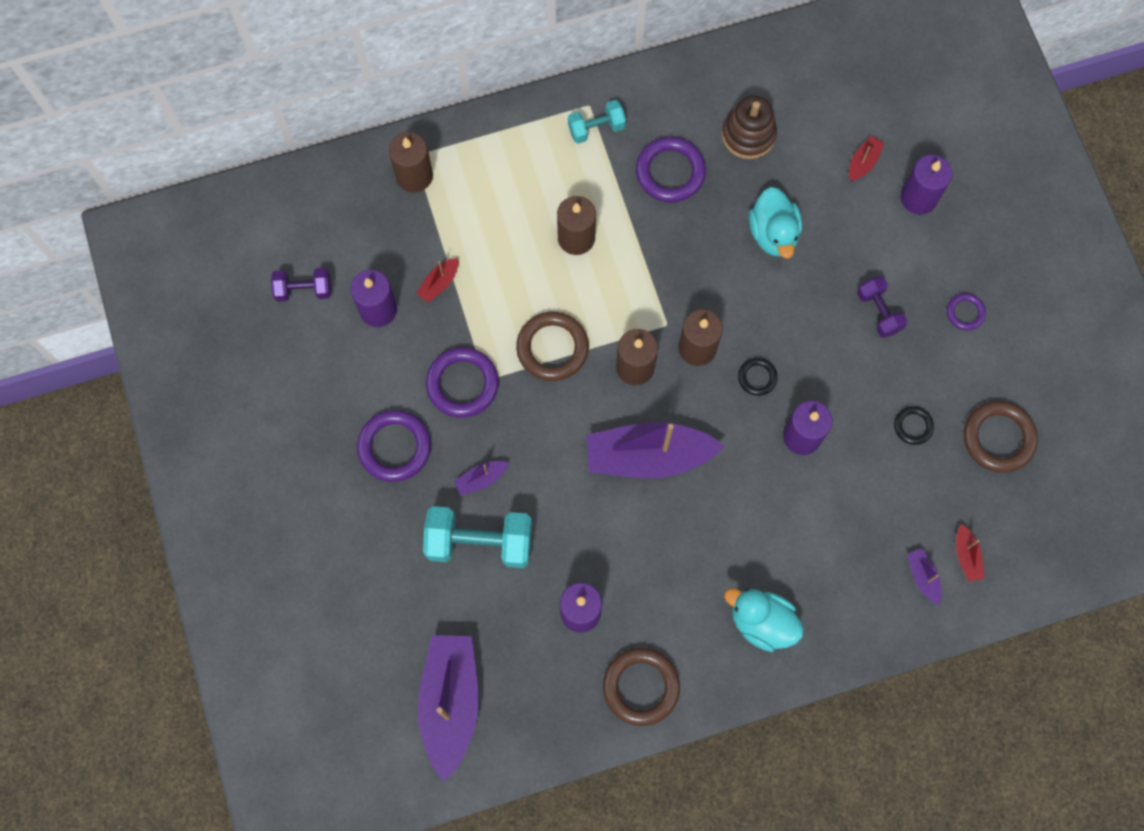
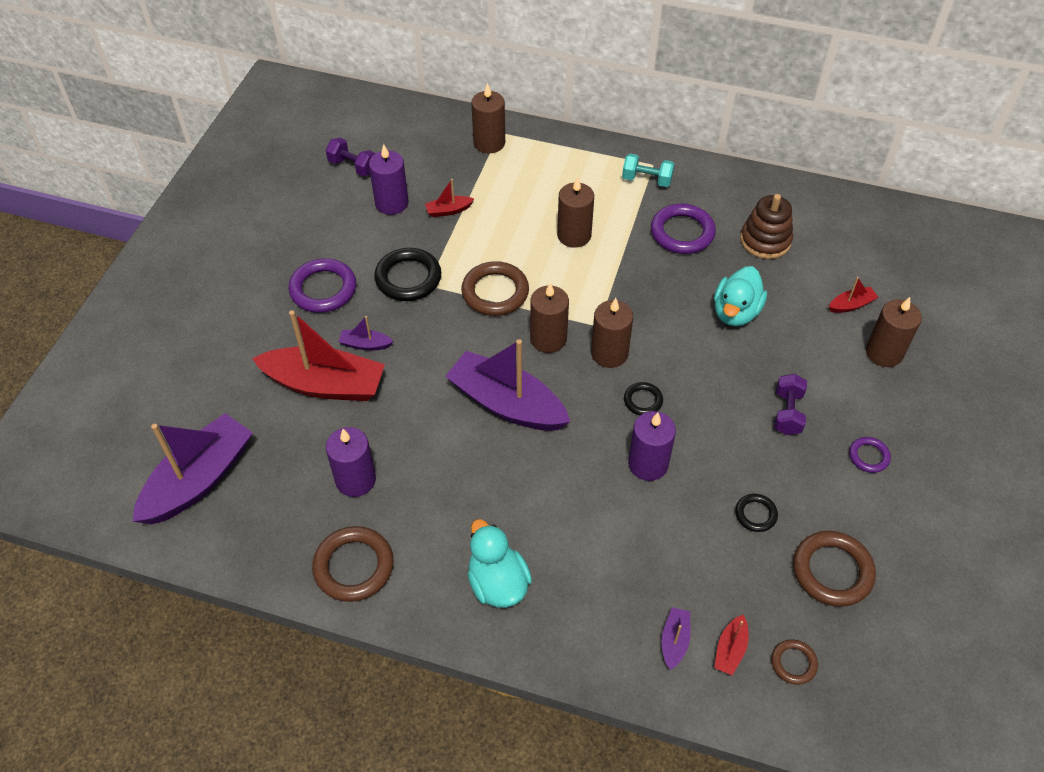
camera: 35 degrees right, 20 degrees down
(462, 384) = (408, 278): purple ring -> black ring
(479, 542) = (325, 384): turquoise dumbbell -> red boat
(918, 198) = (884, 353): purple candle -> brown candle
(1016, 535) = (793, 663): none -> brown ring

